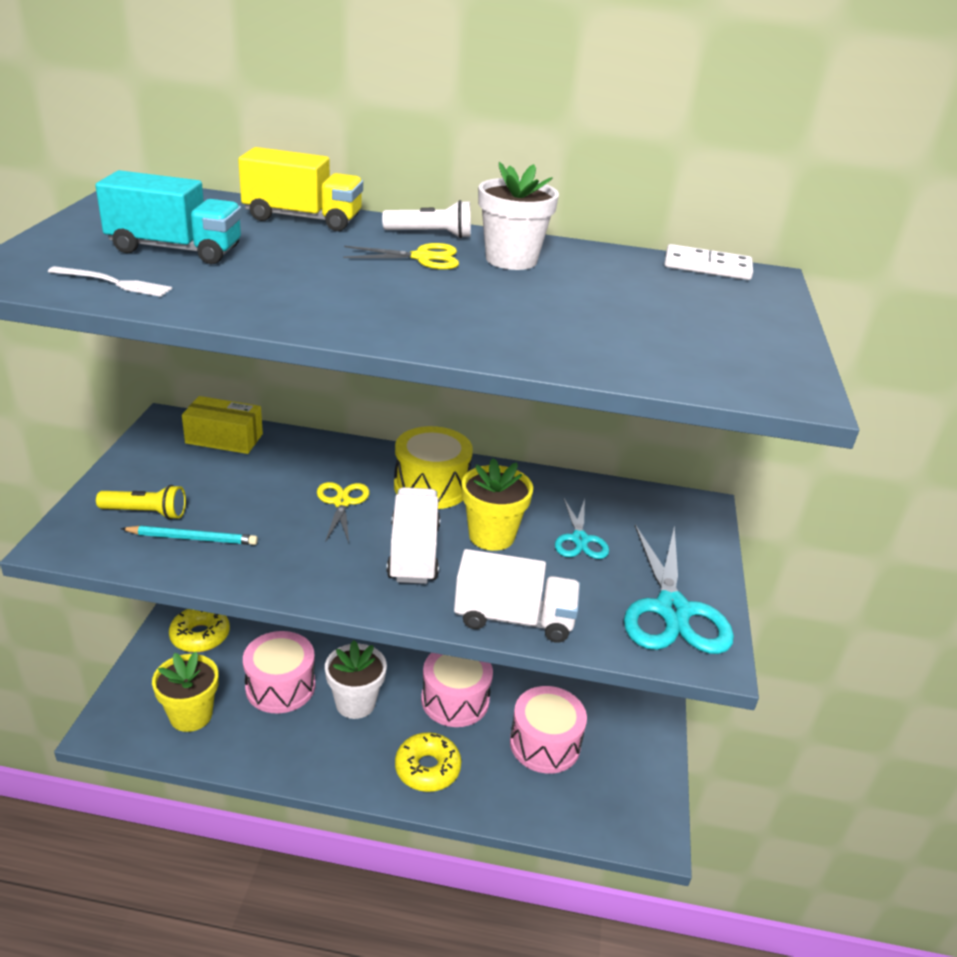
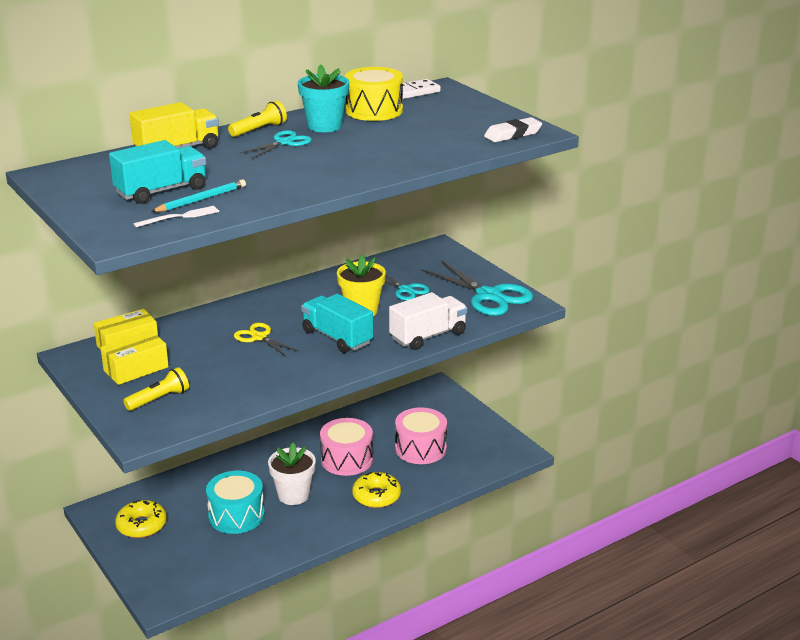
camera: 40 degrees left, 5 degrees down
(187, 467) = (136, 369): none -> yellow box
(191, 715) = (204, 561): yellow flower pot -> none
(192, 538) = (211, 394): turquoise pencil -> turquoise pencil (201, 199)
(280, 686) = (236, 515): pink drum -> turquoise drum
(413, 553) = (337, 337): white truck -> turquoise truck
(422, 258) = (284, 143): yellow scissors -> turquoise scissors
(431, 234) = (259, 130): white flashlight -> yellow flashlight
(431, 486) = (292, 306): yellow drum -> yellow drum (374, 110)
(511, 260) = (324, 126): white flower pot -> turquoise flower pot
(744, 377) = (513, 134): none -> white eraser

